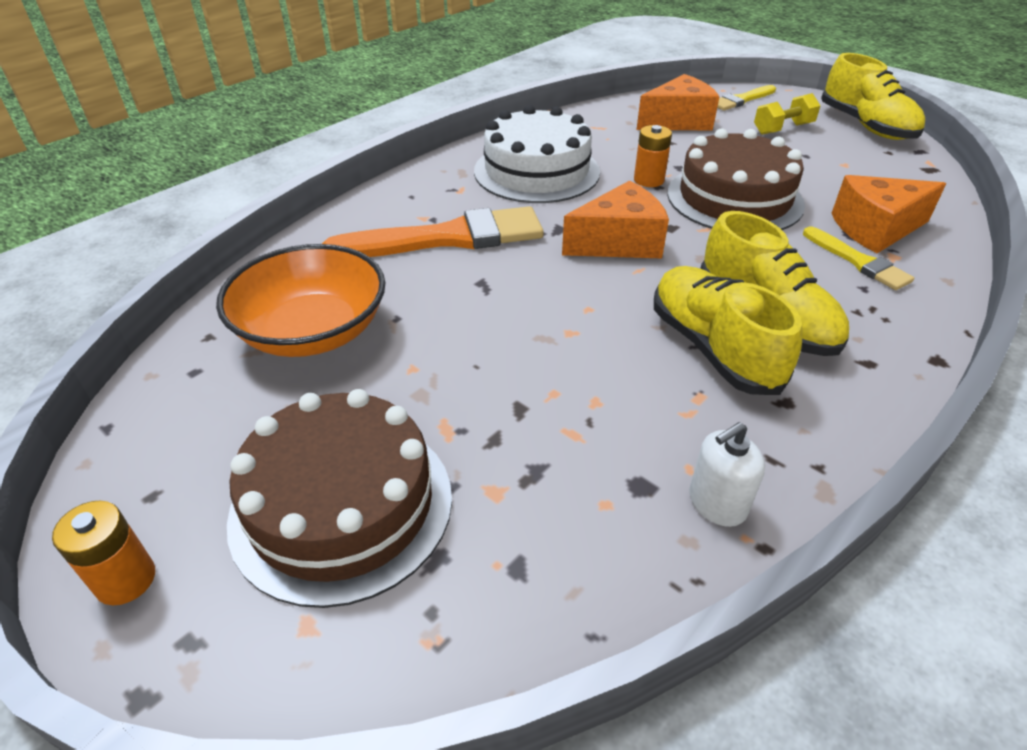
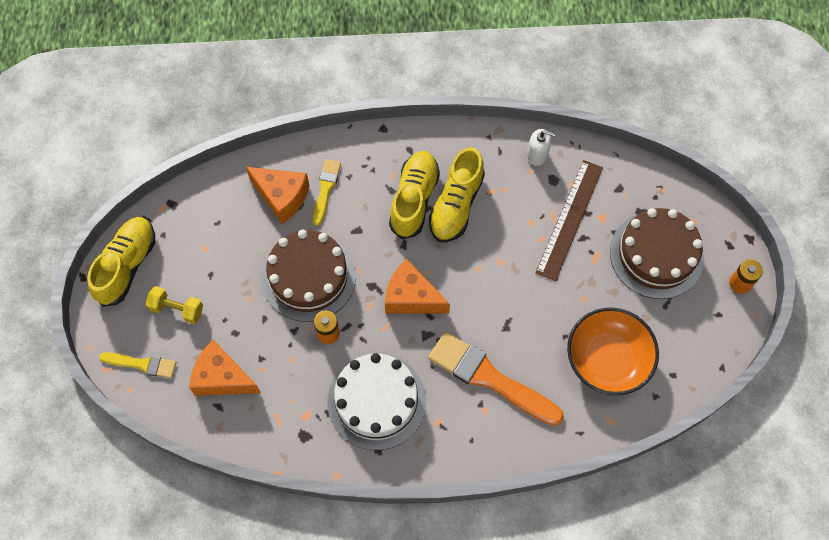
camera: 135 degrees left, 25 degrees up
(544, 448) = (569, 219): none -> brown ruler

